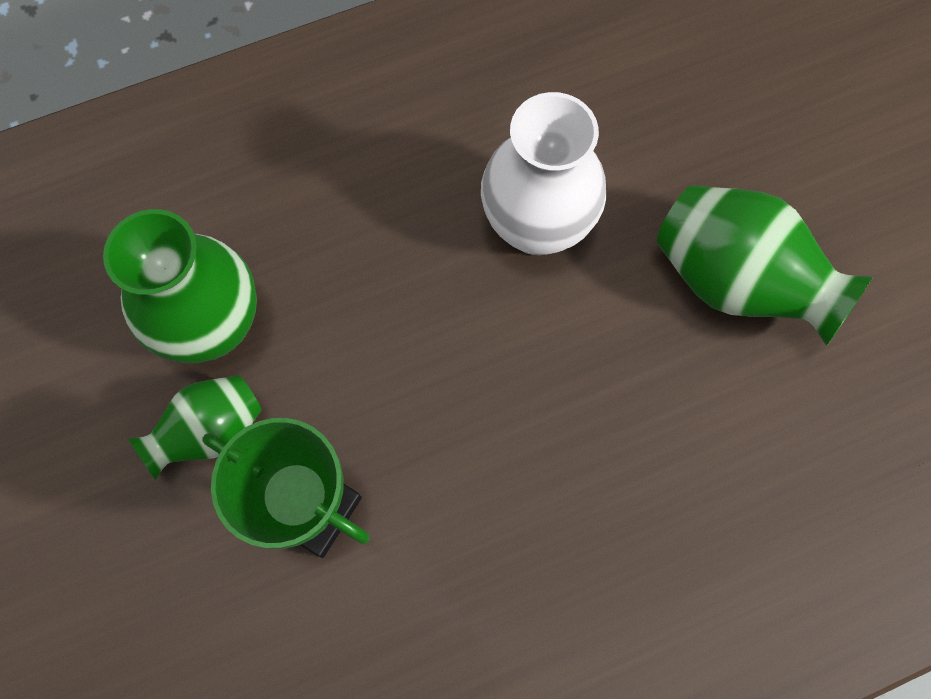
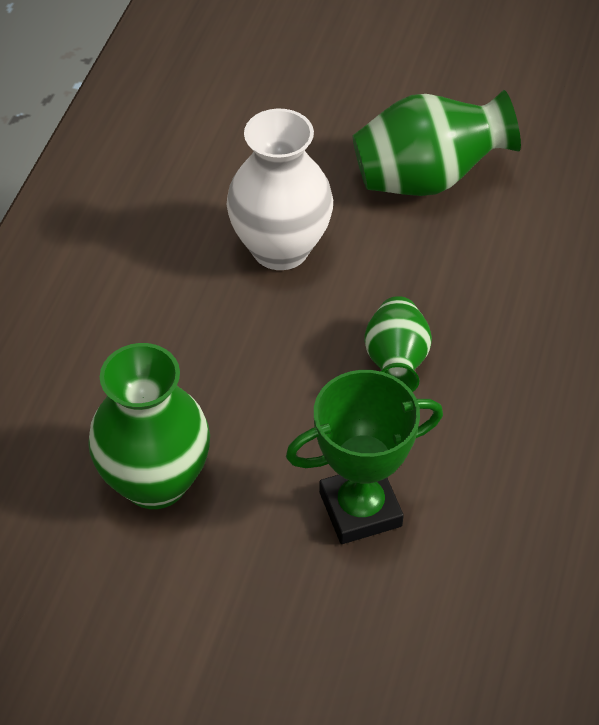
camera: 50 degrees left, 20 degrees down
(211, 431) = (238, 536): green vase -> green vase (396, 363)

